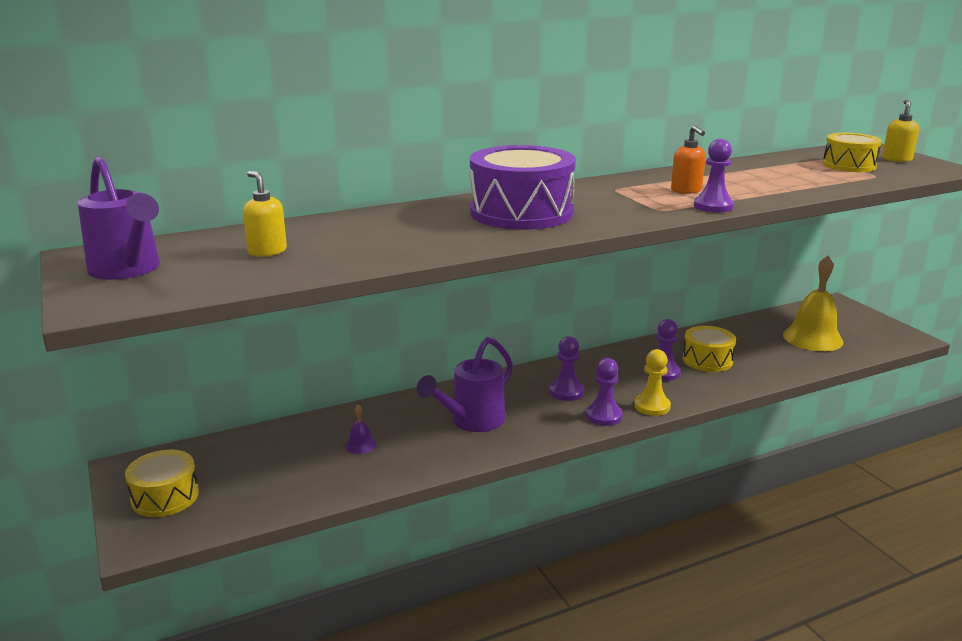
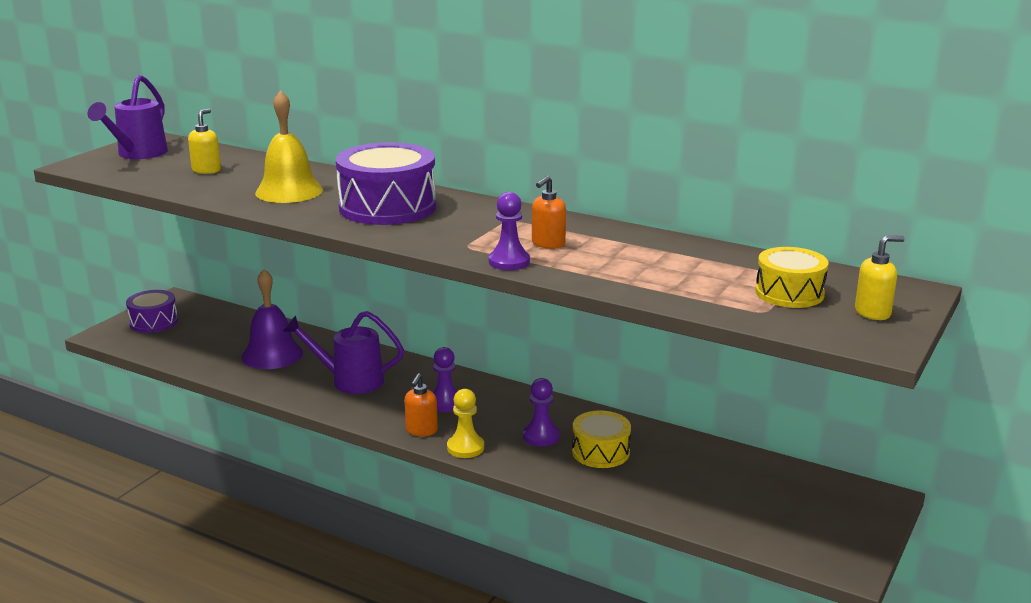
camera: 55 degrees right, 0 degrees up
(165, 497) = (153, 322): yellow drum -> purple drum
(360, 445) = (272, 354): purple bell -> purple bell, size x2.32
(604, 416) = (421, 431): purple pawn -> orange soap dispenser
(812, 338) = (746, 500): yellow bell -> yellow bell (289, 191)

